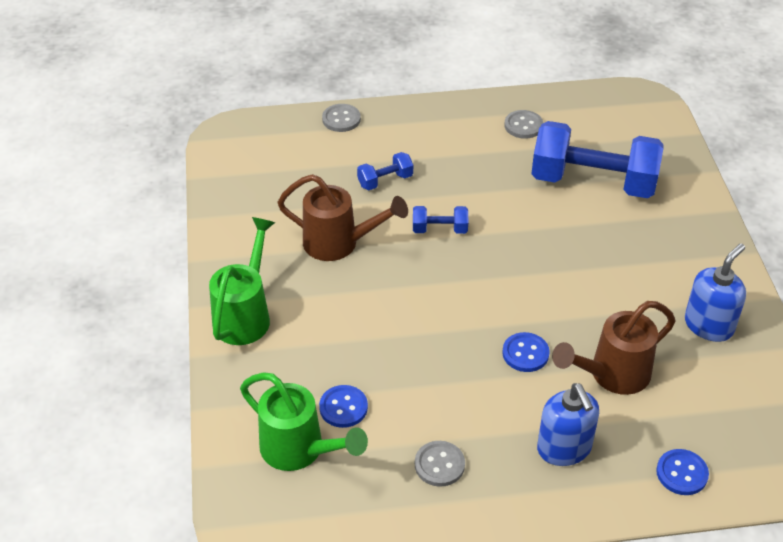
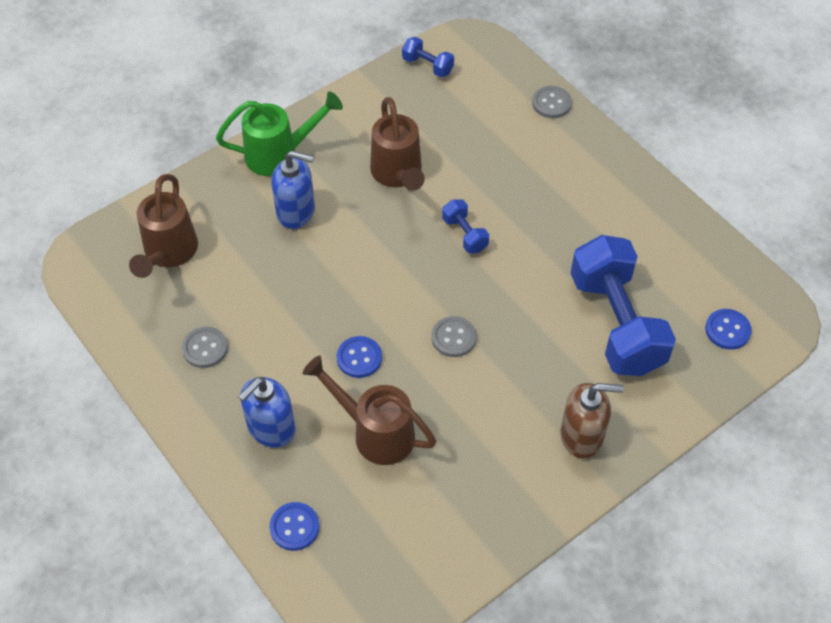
camera: 60 degrees right, 10 degrees up
(299, 450) = (168, 253): green watering can -> brown watering can
(343, 407) = (225, 260): blue button -> blue button (727, 330)
(385, 181) = (497, 169): blue dumbbell -> blue dumbbell (427, 66)
(523, 126) = (653, 236): grey button -> grey button (453, 337)
(688, 248) = (582, 436): none -> brown soap dispenser
(709, 325) = (488, 489): blue soap dispenser -> blue soap dispenser (296, 211)

